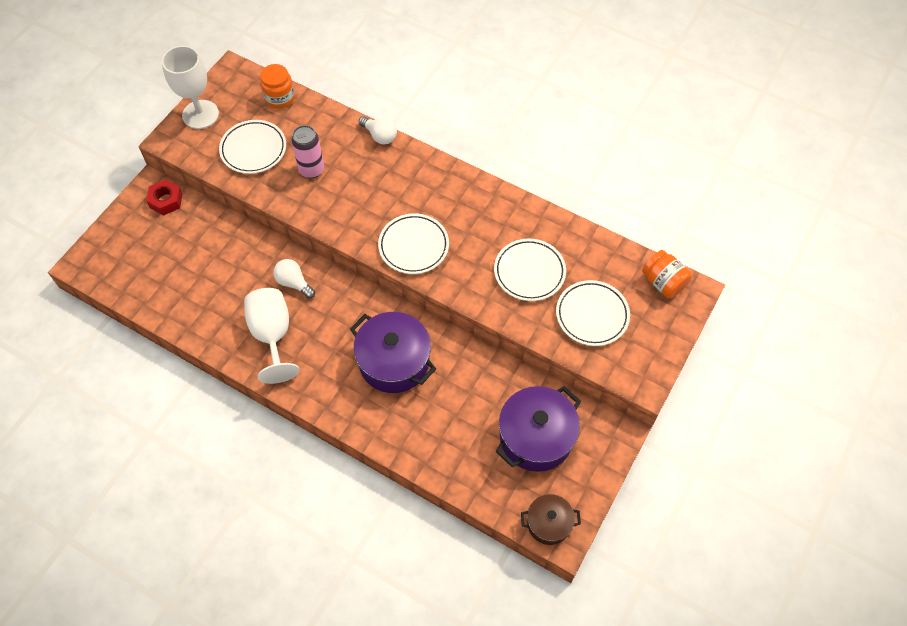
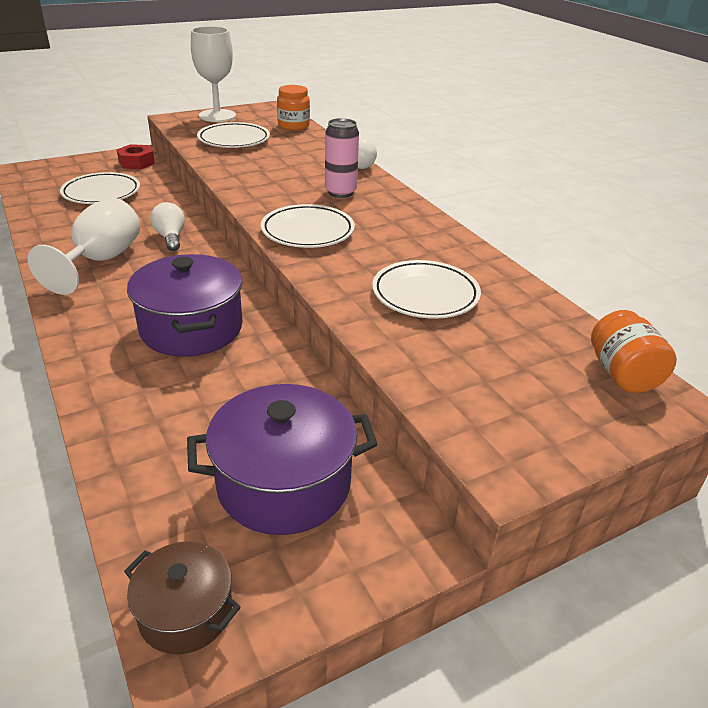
camera: 30 degrees right, 25 degrees down
(311, 170) = (269, 162): pink can -> pink can (340, 192)
(592, 315) = (479, 362): white plate -> white plate (101, 193)

